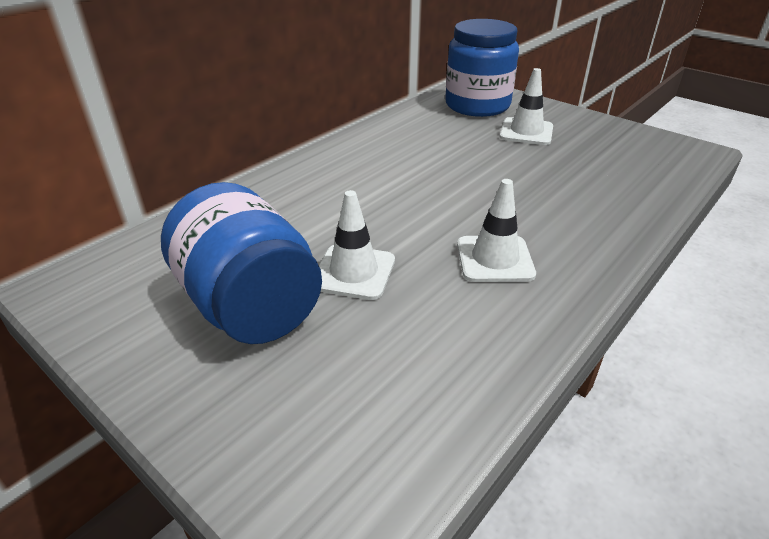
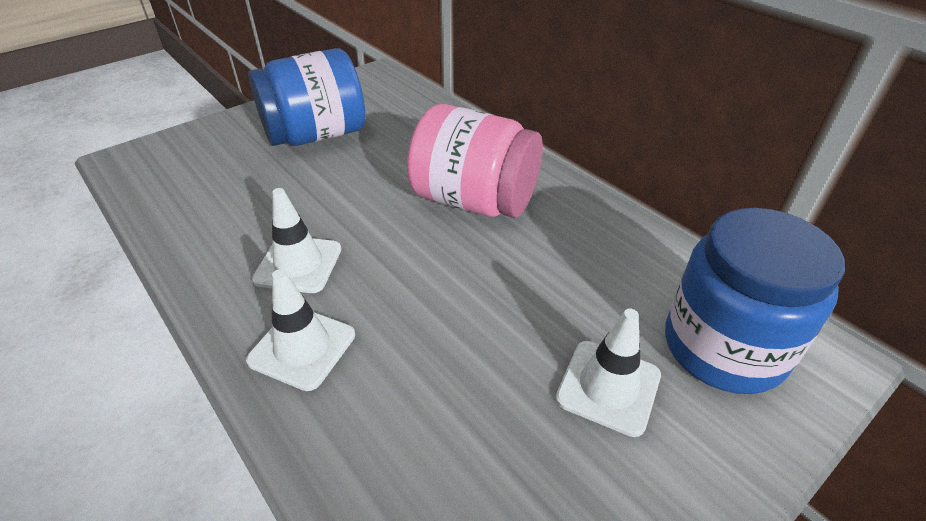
camera: 100 degrees right, 5 degrees up
(353, 272) = (327, 180): white traffic cone -> white traffic cone (302, 347)
(368, 182) = (474, 201): none -> pink jar

